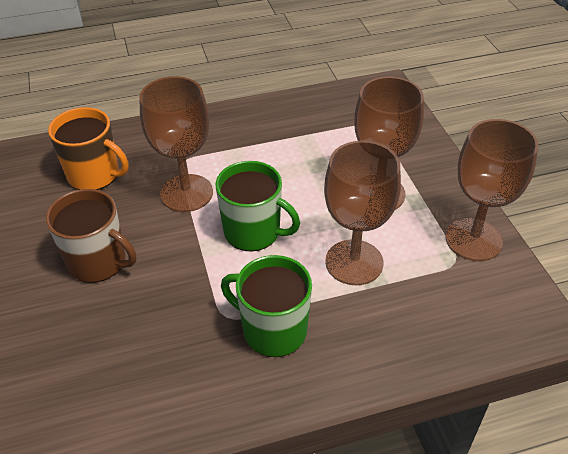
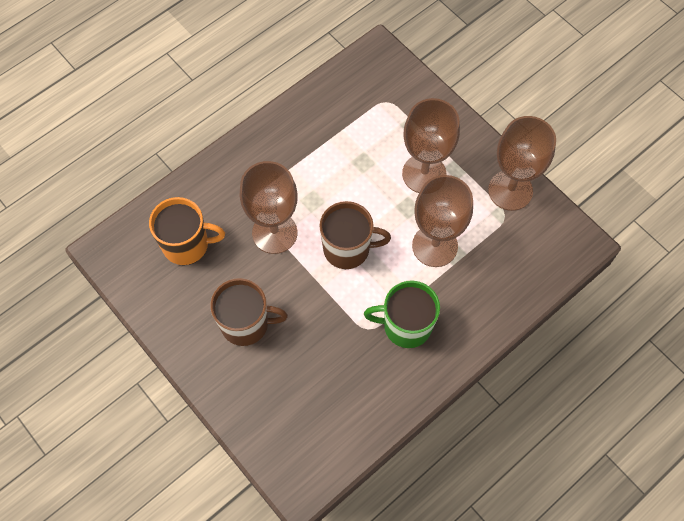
camera: 25 degrees left, 20 degrees up
(253, 232) = (348, 249): green mug -> brown mug

